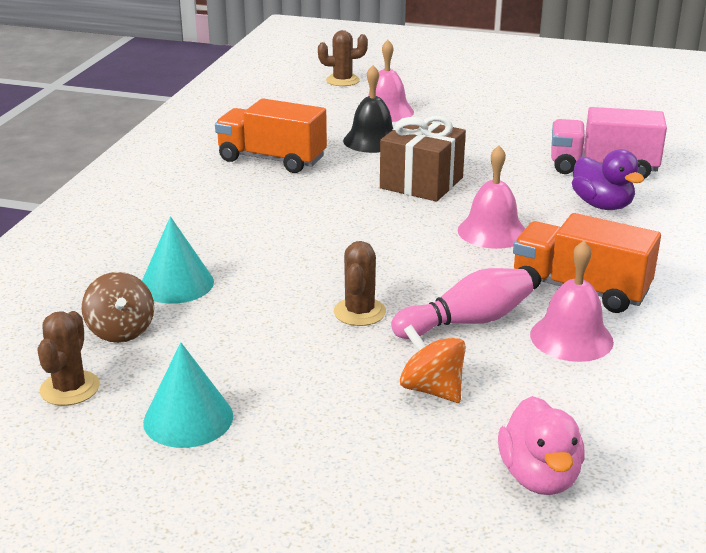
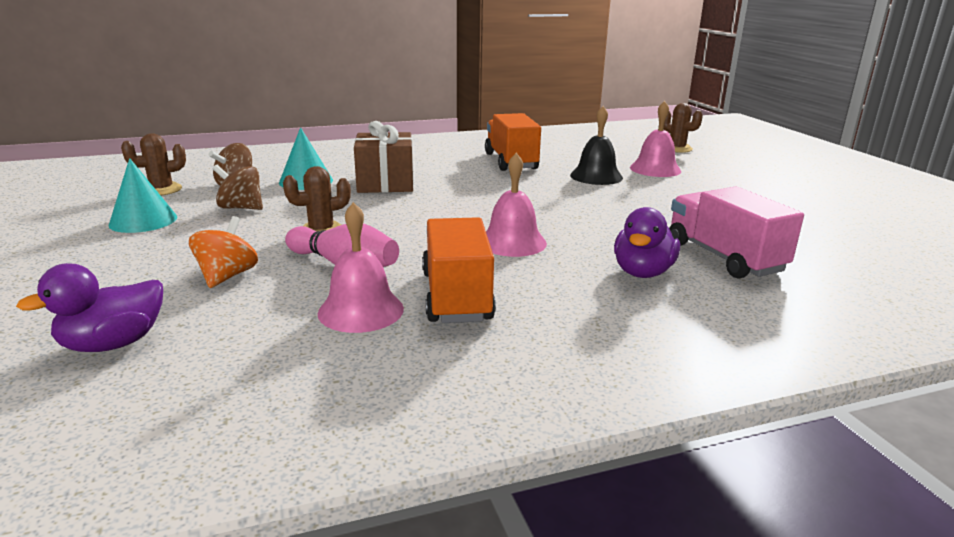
camera: 55 degrees right, 5 degrees down
(224, 344) = (241, 208): none -> brown spinning top
(421, 183) = (555, 204): brown gift -> brown gift (385, 183)
(539, 476) = (113, 344): pink duck -> purple duck

